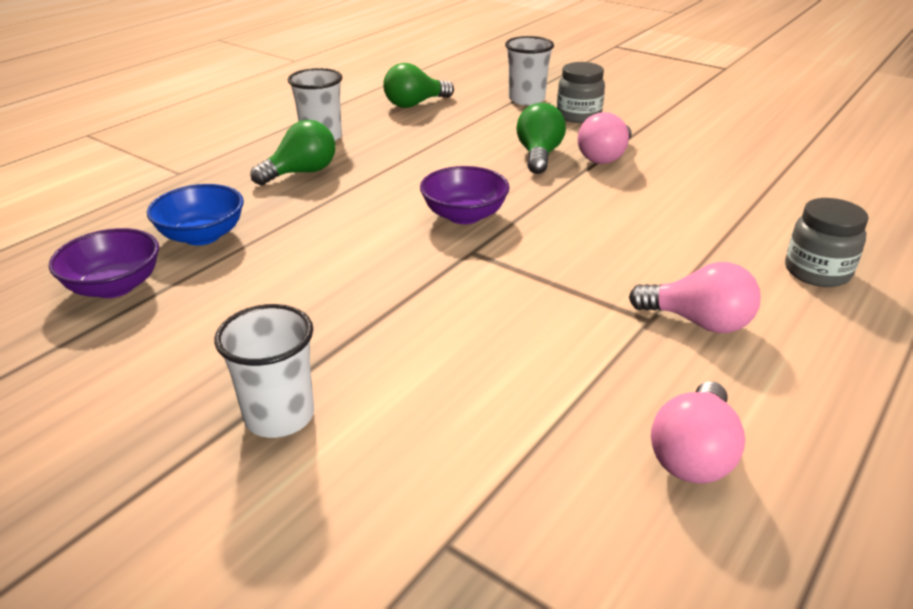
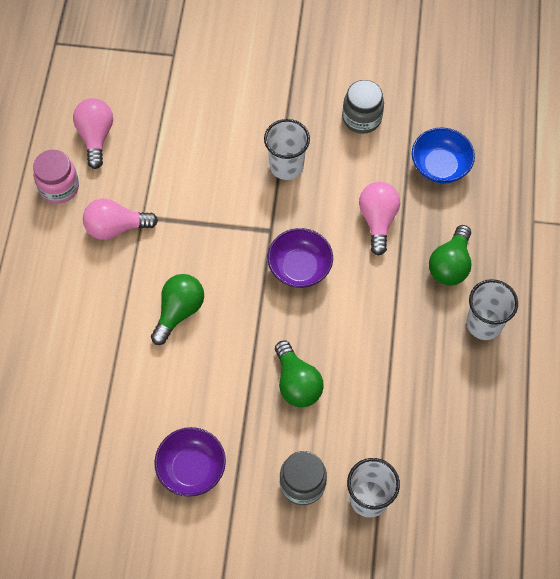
camera: 150 degrees right, 30 degrees up
(114, 286) = (438, 105): purple bowl -> purple bowl (191, 468)
(279, 416) = (278, 74): white cup -> white cup (286, 166)
(415, 104) = (462, 431): green light bulb -> green light bulb (179, 311)
(605, 157) = (244, 407): pink light bulb -> pink light bulb (378, 220)
(790, 403) = (59, 187): none -> pink jar
(817, 272) = (57, 311): grey jar -> grey jar (362, 118)

